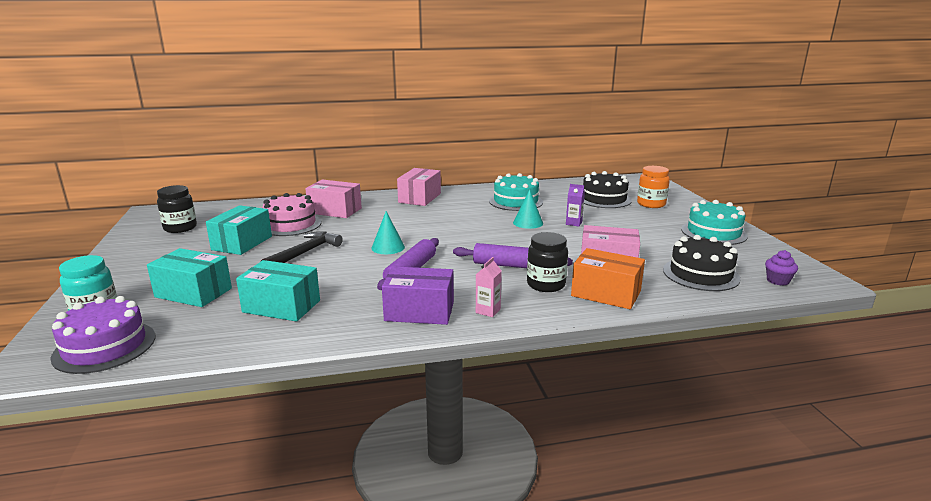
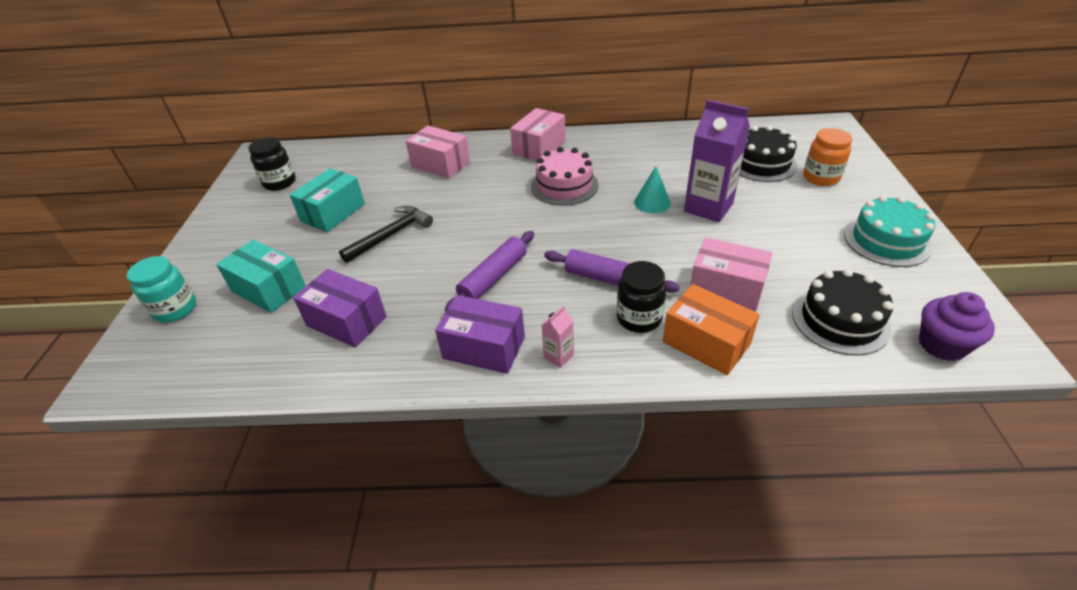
camera: 15 degrees right, 20 degrees up
(105, 346) = (173, 361): purple cake -> none
(281, 306) = (346, 321): turquoise box -> purple box
(290, 224) = (389, 185): pink cake -> pink cake (564, 186)
(388, 247) = (480, 233): turquoise cone -> none
(515, 201) = (649, 161): turquoise cake -> none
(573, 223) = (708, 207): purple carton -> purple carton, size x2.22
(777, 281) = (942, 345): purple cupcake -> purple cupcake, size x1.60

